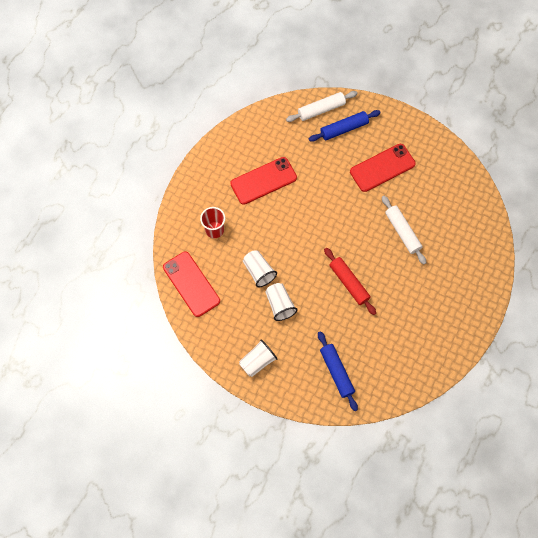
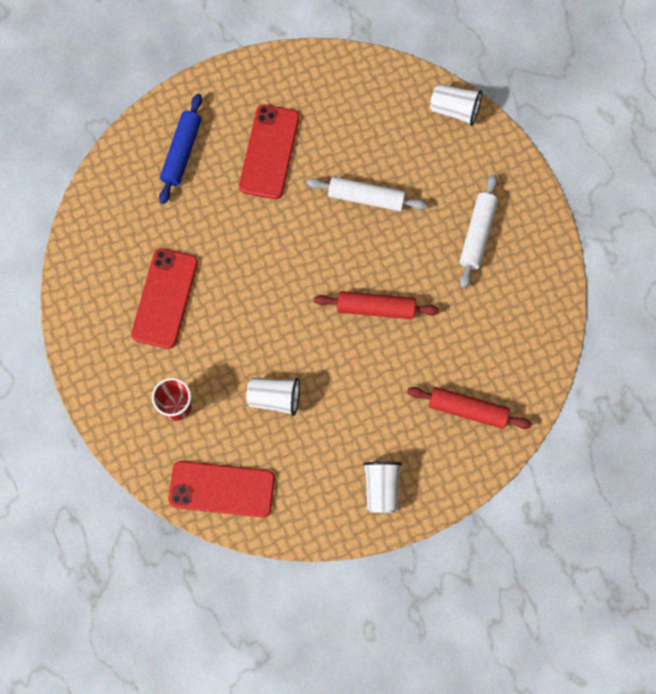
camera: 50 degrees left, 5 degrees up
(280, 305) = (335, 407): white cup -> white cup (454, 109)
(321, 109) = (133, 156): white rolling pin -> white rolling pin (477, 234)
(336, 372) = (467, 410): blue rolling pin -> red rolling pin

